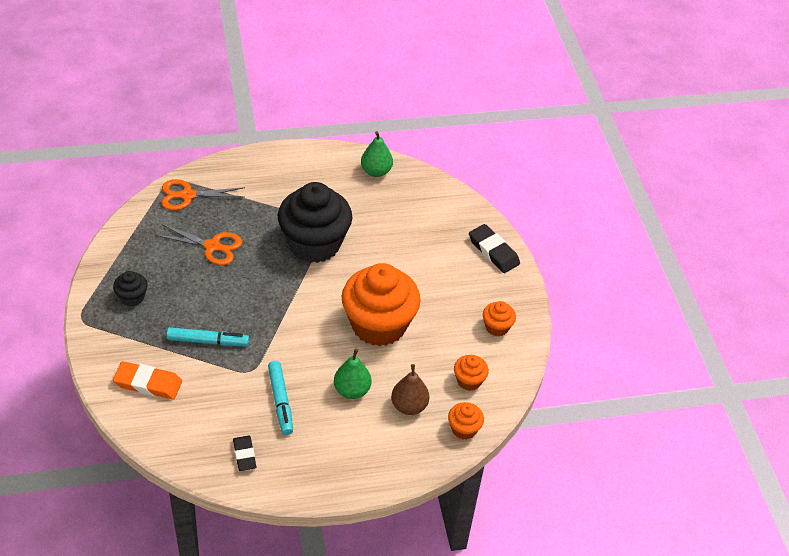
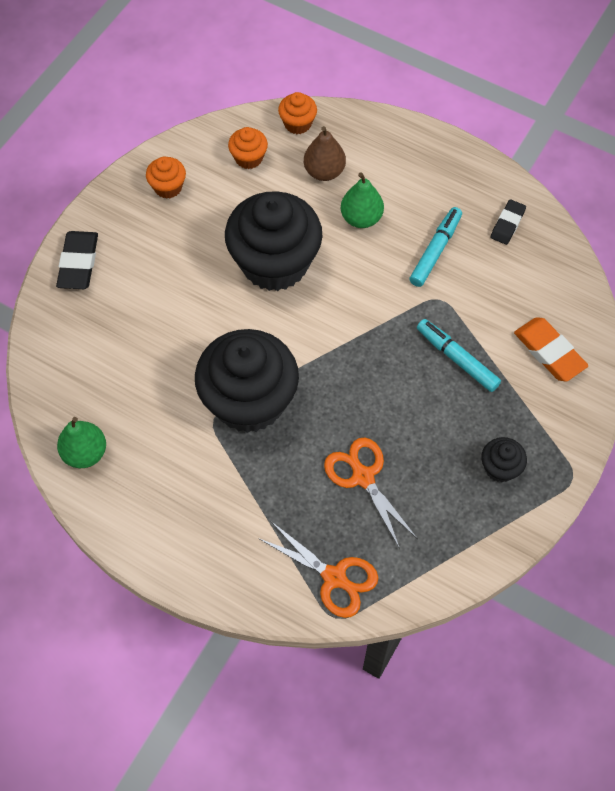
camera: 135 degrees left, 15 degrees up
(378, 325) = (274, 263): orange cupcake -> black cupcake

